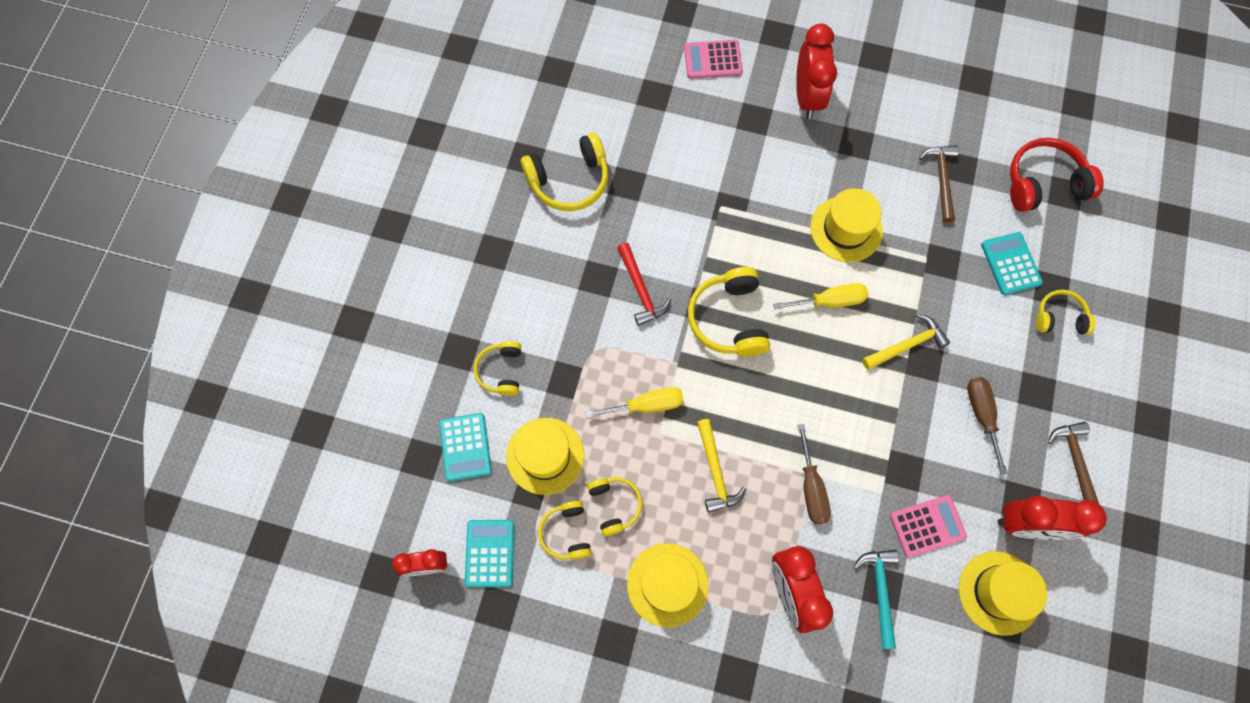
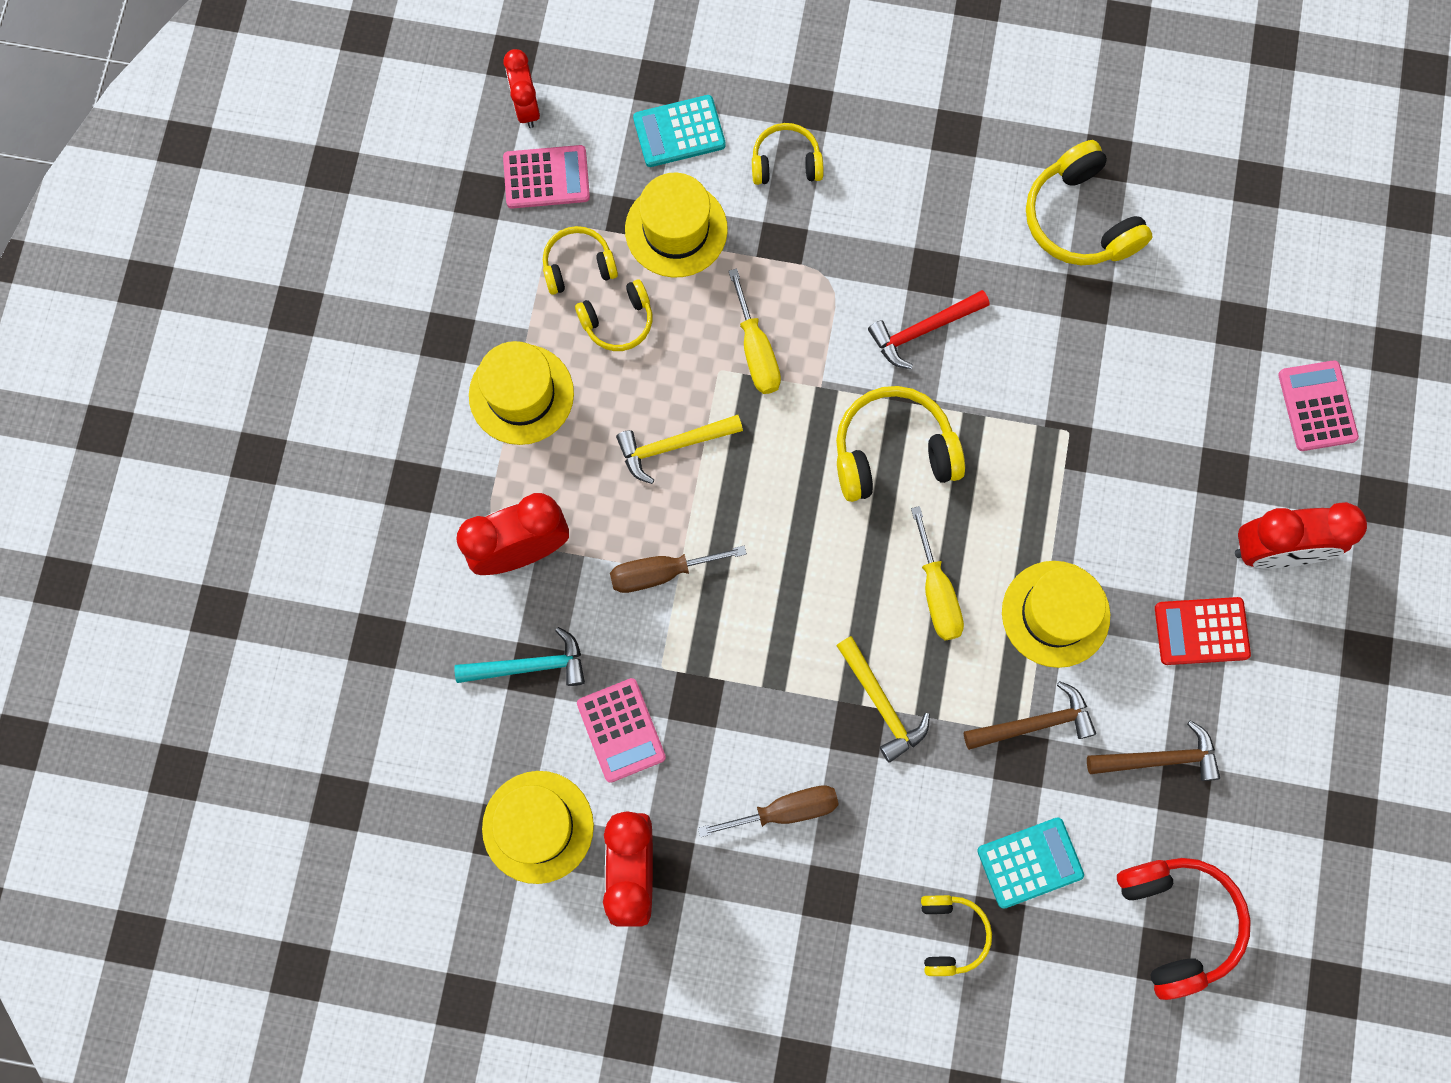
camera: 85 degrees right, 5 degrees up
(490, 553) = (546, 177): turquoise calculator -> pink calculator
(858, 145) = (1201, 631): none -> red calculator
(1075, 462) = (728, 945): brown hammer -> brown hammer (1035, 723)

